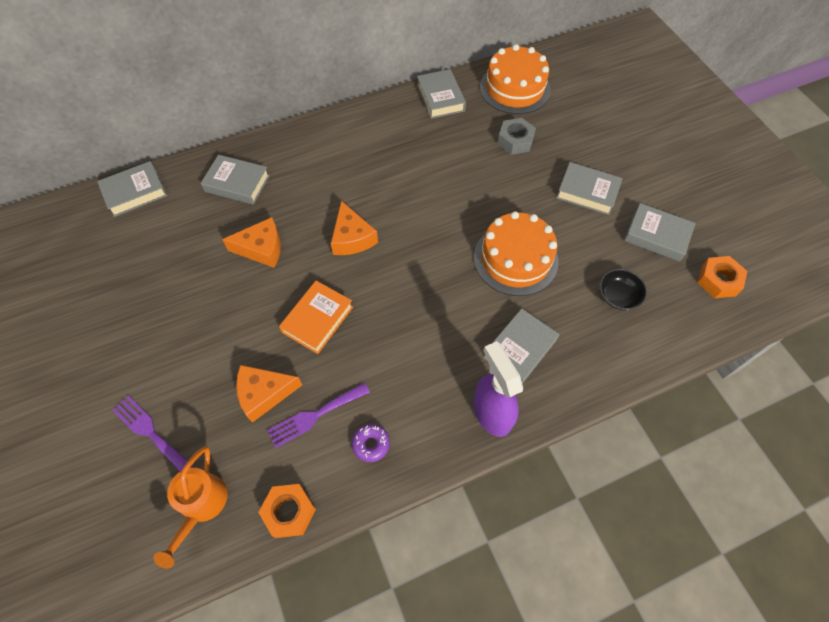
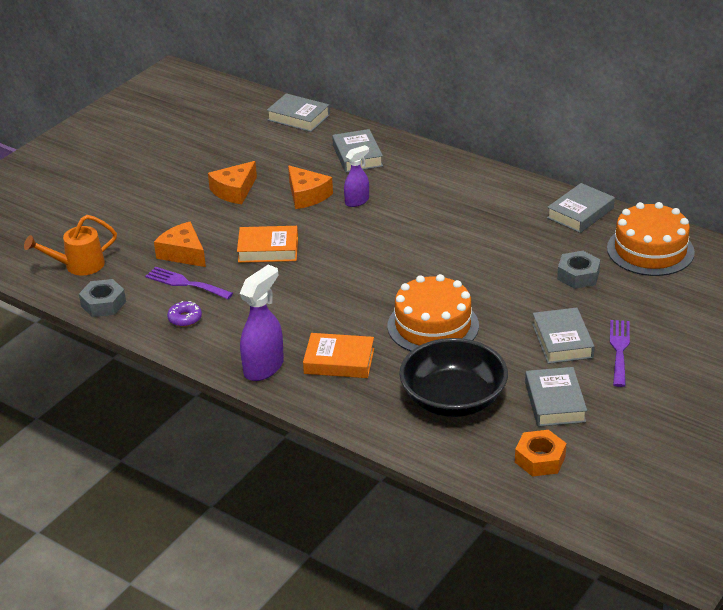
camera: 60 degrees right, 25 degrees down
(150, 432) = (112, 220): purple fork -> purple fork (619, 350)
(289, 512) = (103, 304): orange nut -> grey nut
(303, 218) = (357, 201): none -> purple spray bottle
(352, 238) = (363, 232): orange cheese -> orange cheese (234, 191)
(519, 349) = (339, 361): grey book -> orange book
(618, 296) = (453, 399): black bowl -> black bowl, size x2.07

